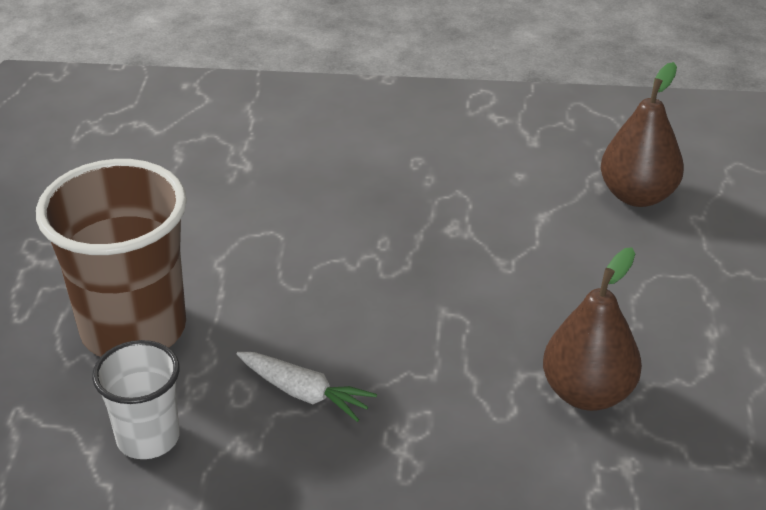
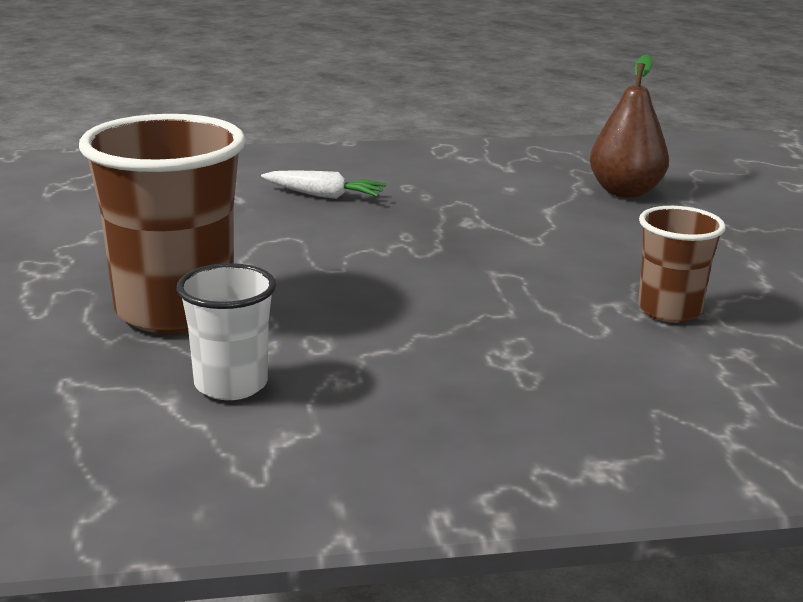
camera: 15 degrees left, 15 degrees down
(304, 393) = (386, 337): white carrot -> white carrot (324, 195)
(587, 393) = (669, 310): brown pear -> brown cup

